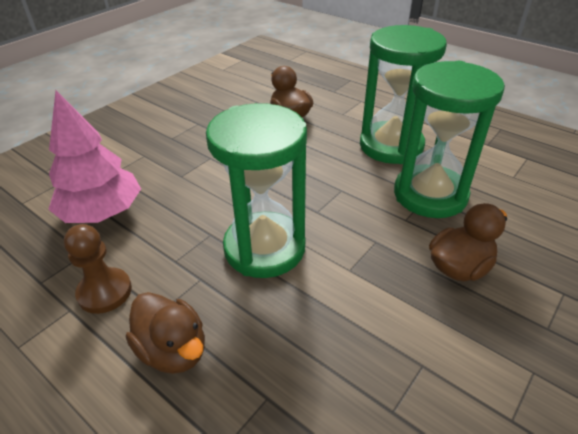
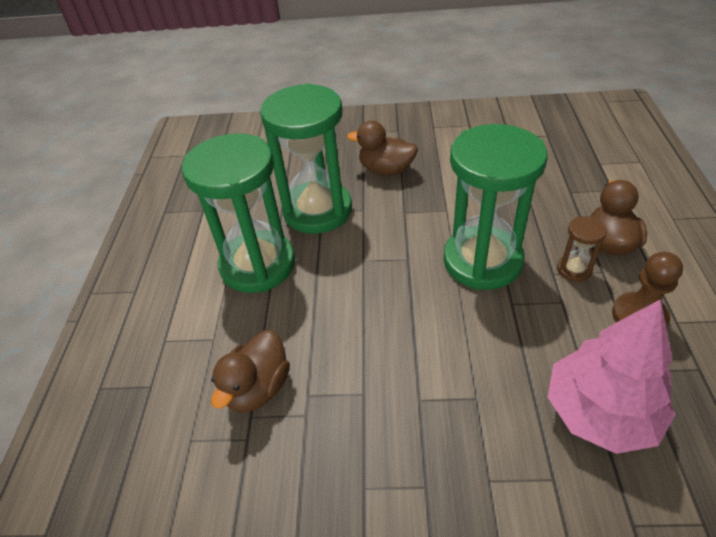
camera: 125 degrees left, 5 degrees up
(186, 295) = (574, 269): none -> brown hourglass

